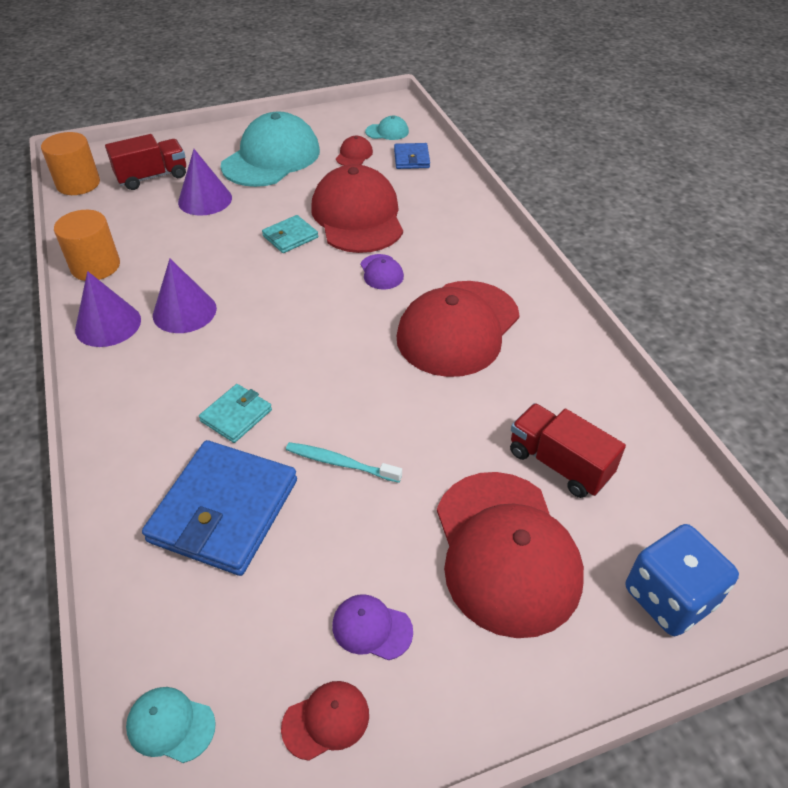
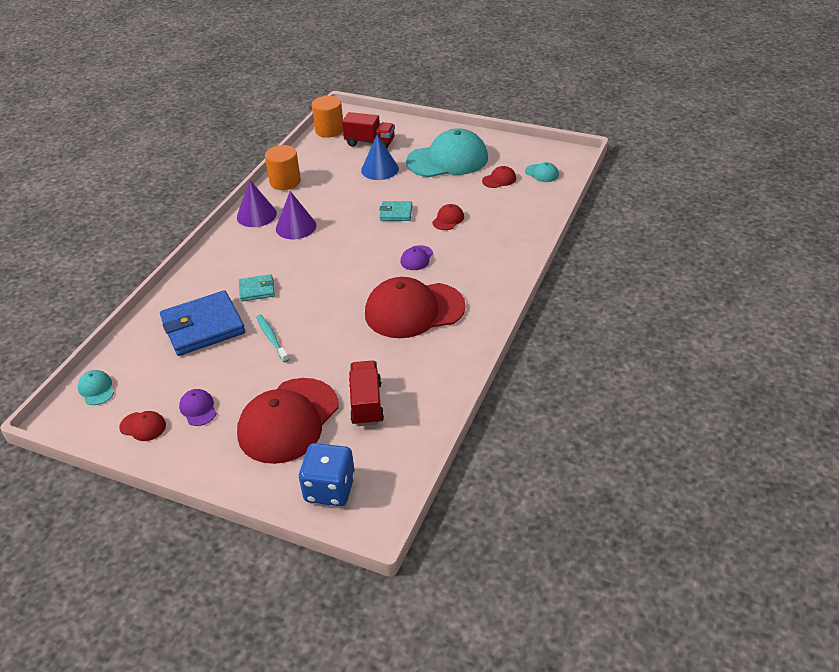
camera: 45 degrees right, 5 degrees down
(205, 200) = (379, 169): purple cone -> blue cone
(357, 216) = (448, 219): red cap -> red cap, size x0.42
(411, 159) = (531, 198): blue wallet -> none

